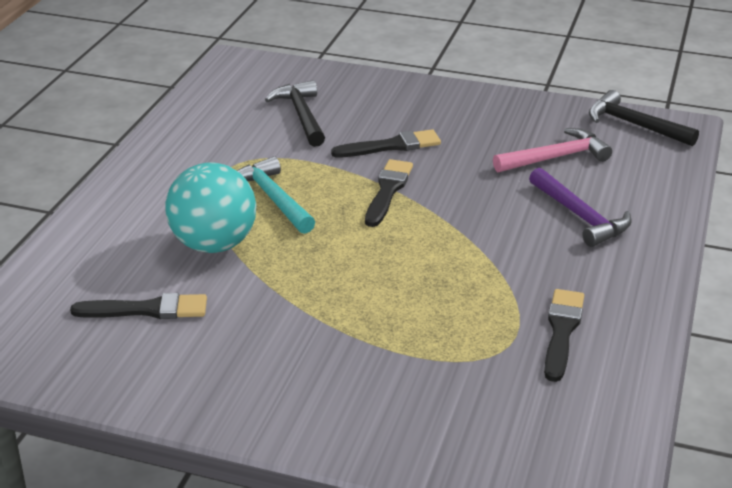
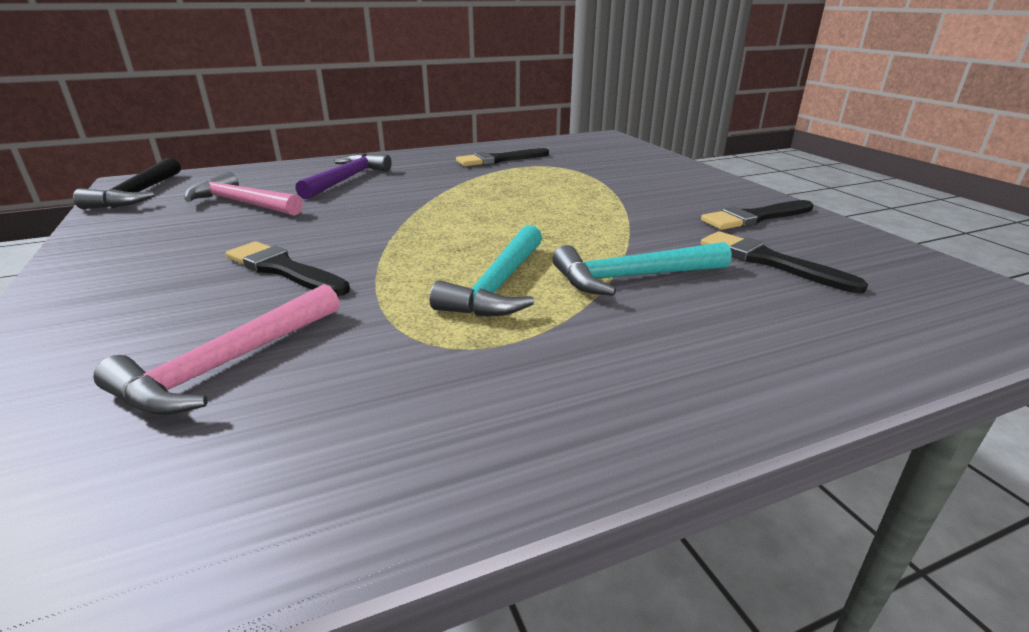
camera: 130 degrees left, 5 degrees down
(214, 244) = (632, 277): turquoise ball -> turquoise hammer
(301, 115) = (227, 364): black hammer -> pink hammer
(388, 191) = (396, 241): black brush -> black brush (755, 218)

